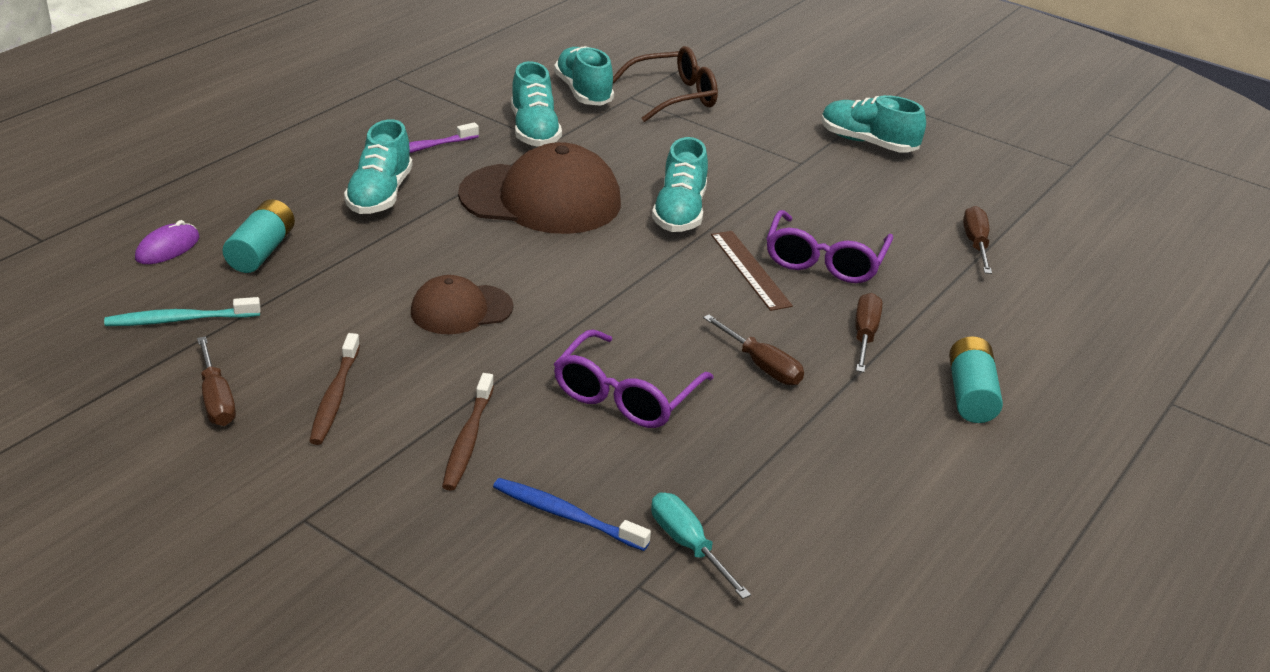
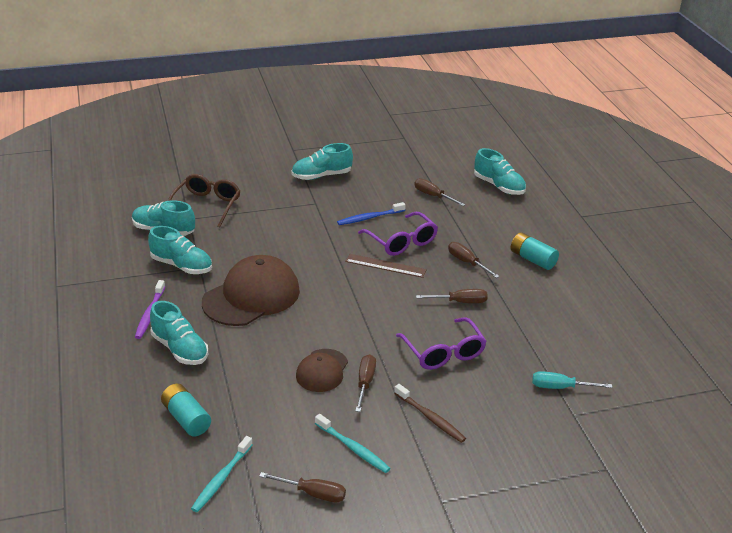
camera: 50 degrees left, 0 degrees up
(167, 248) = (139, 455): purple mouse -> none
(335, 396) = (353, 448): brown toothbrush -> turquoise toothbrush
(477, 353) = (365, 383): none -> brown screwdriver
(566, 516) = (512, 413): blue toothbrush -> blue toothbrush (370, 218)
(680, 212) = (315, 260): turquoise shoe -> turquoise shoe (499, 186)

